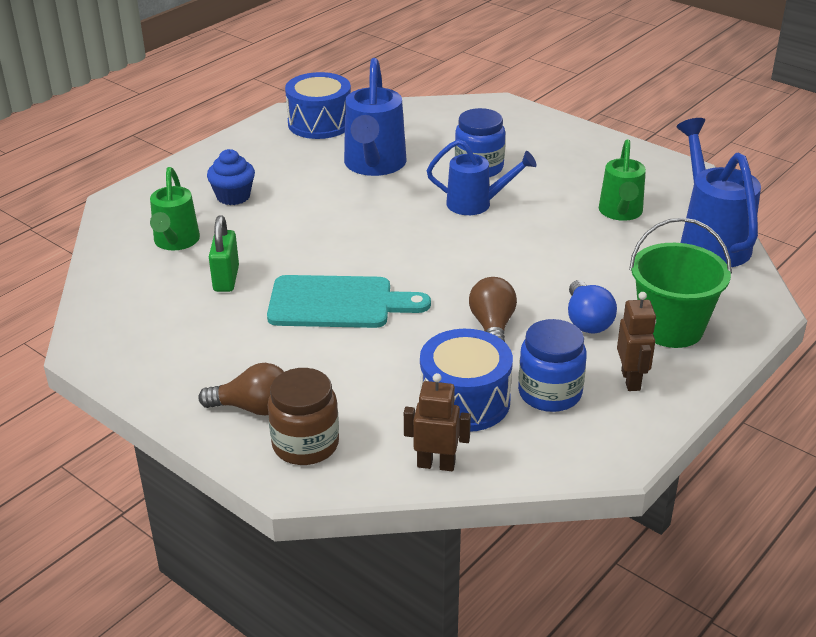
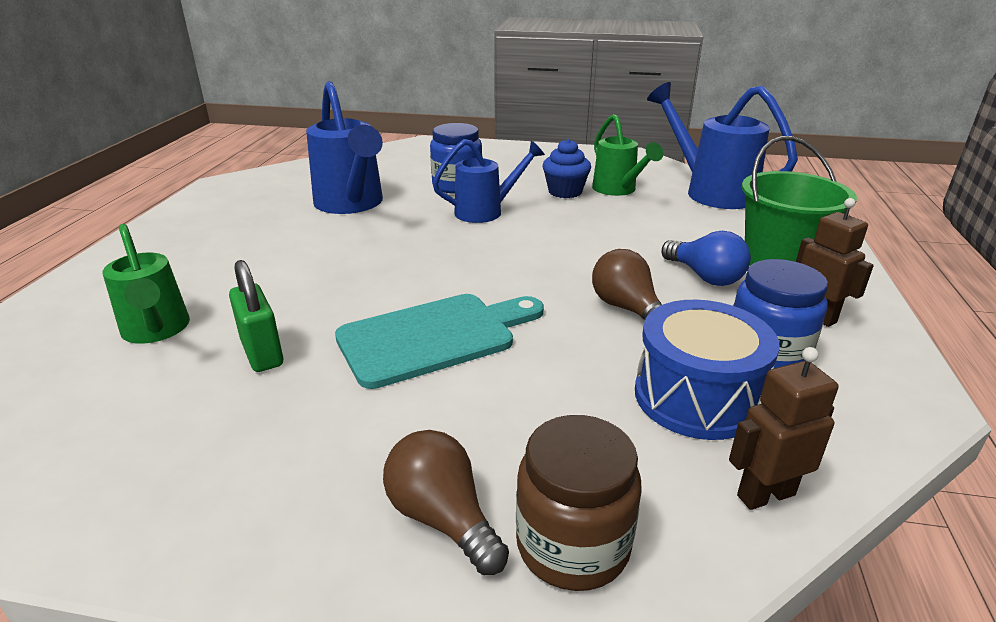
camera: 30 degrees left, 5 degrees down
(233, 196) = (207, 265): blue cupcake -> blue cupcake (565, 192)
(253, 408) = (442, 518): brown light bulb -> brown light bulb turned 105 degrees counterclockwise
(320, 123) = (262, 184): blue drum -> none

